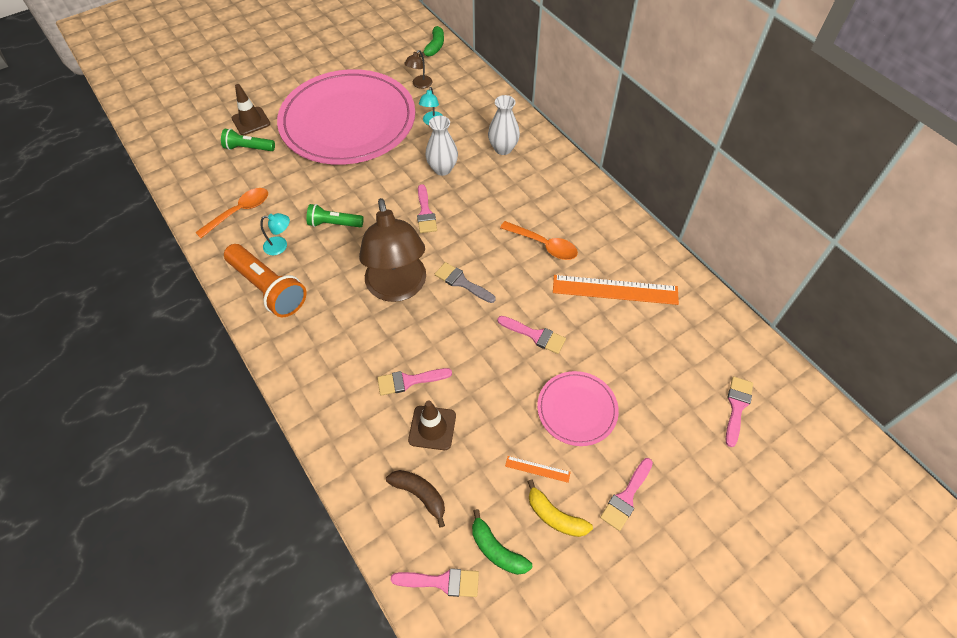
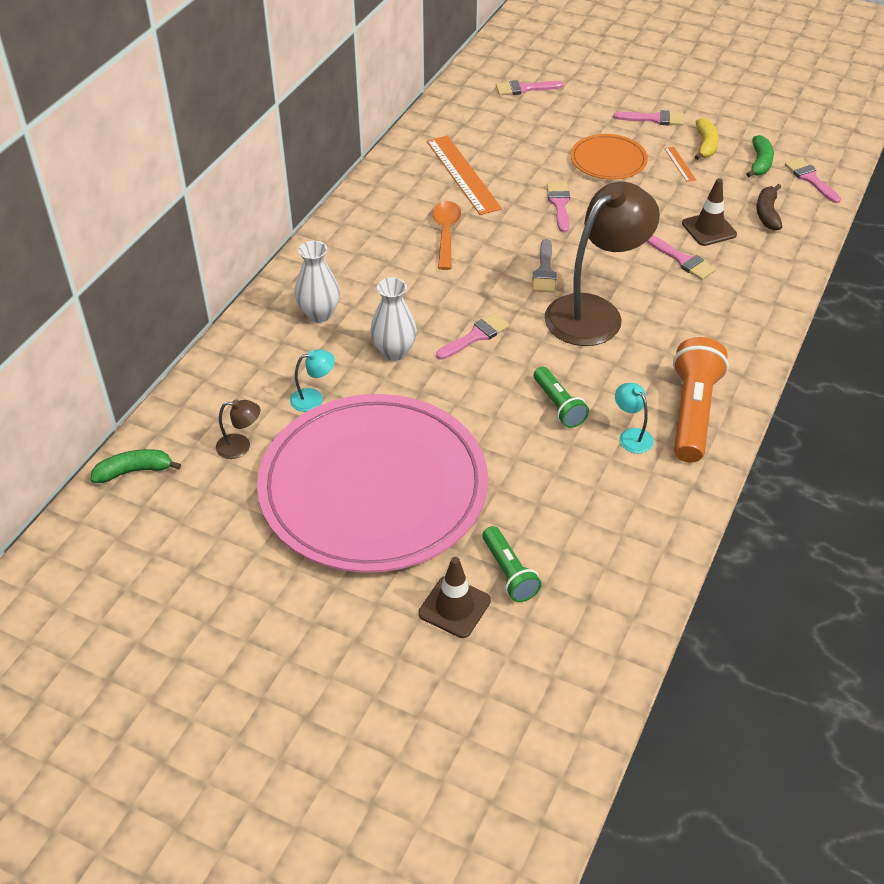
camera: 120 degrees left, 10 degrees down
(239, 212) = (621, 508): orange spoon -> none
(577, 409) = (608, 160): pink plate -> orange plate

